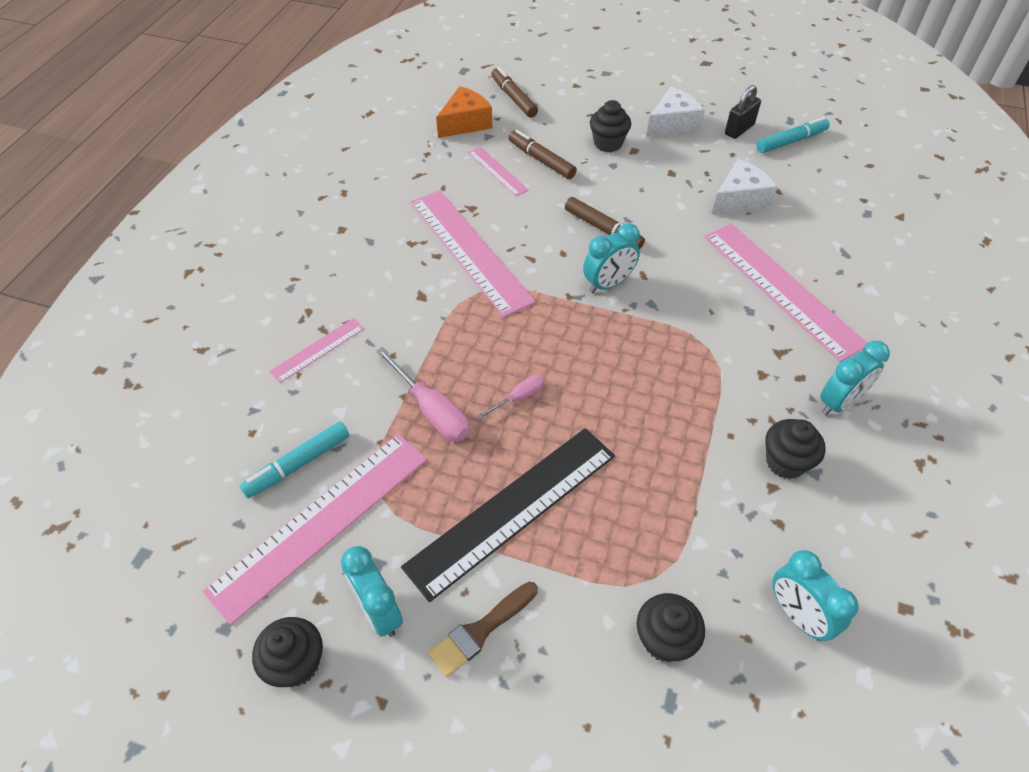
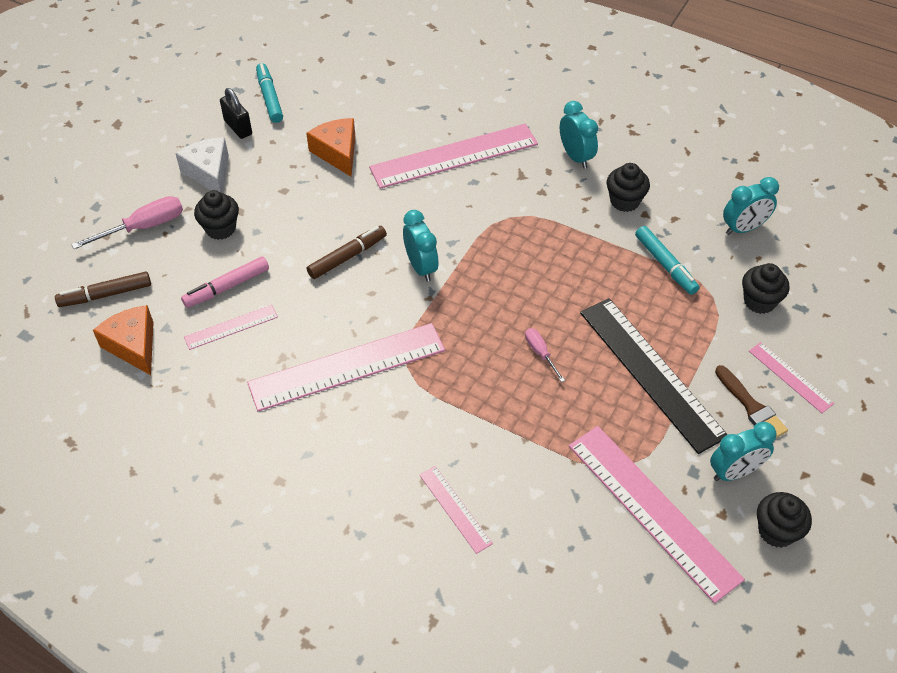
camera: 80 degrees left, 0 degrees up
(299, 464) = (590, 527): turquoise marker -> turquoise marker (665, 264)
(431, 410) = (544, 418): pink screwdriver -> pink screwdriver (144, 227)
(539, 683) = (790, 377): none -> pink ruler
(541, 160) = (227, 287): brown marker -> pink marker
(740, 199) = (337, 152): white cheese -> orange cheese

